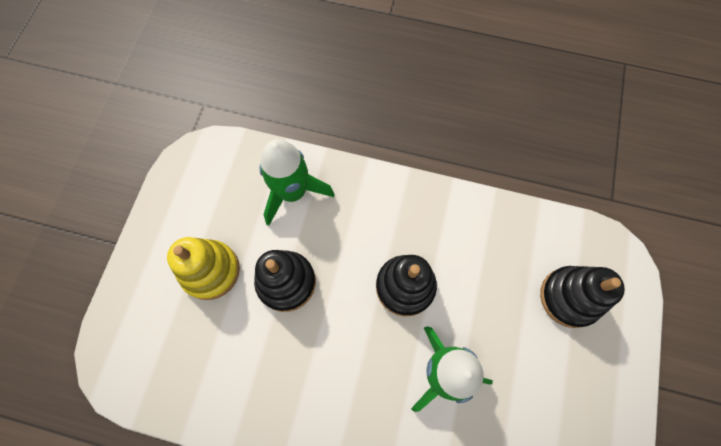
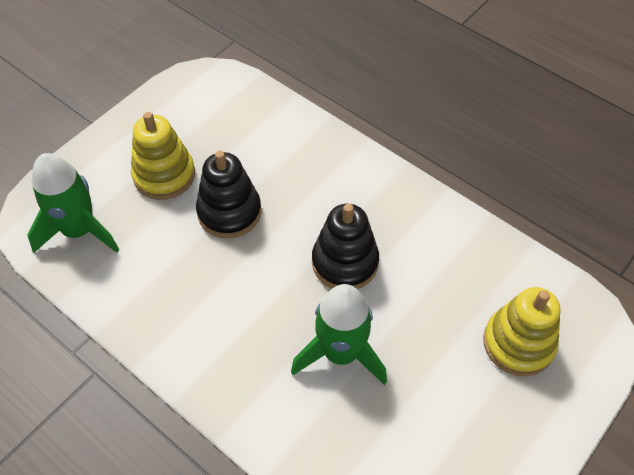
camera: 25 degrees right, 15 degrees down
(293, 192) = (278, 140): green rocket -> green rocket (79, 230)
(569, 297) = (518, 343): black stacking toy -> yellow stacking toy

